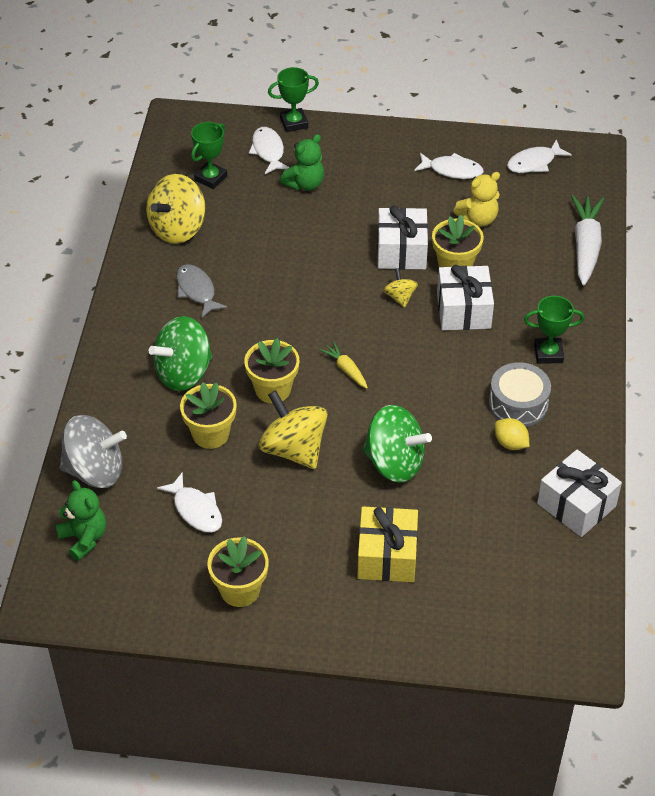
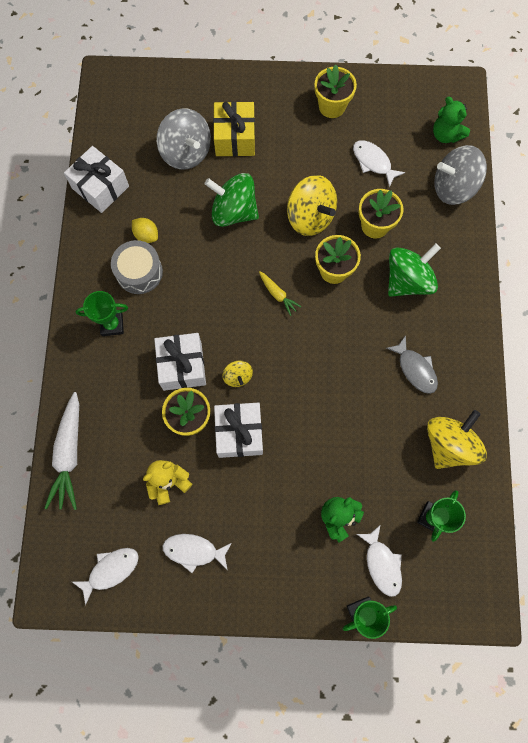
camera: 175 degrees right, 25 degrees up
(457, 541) = (186, 153): none -> grey spinning top

